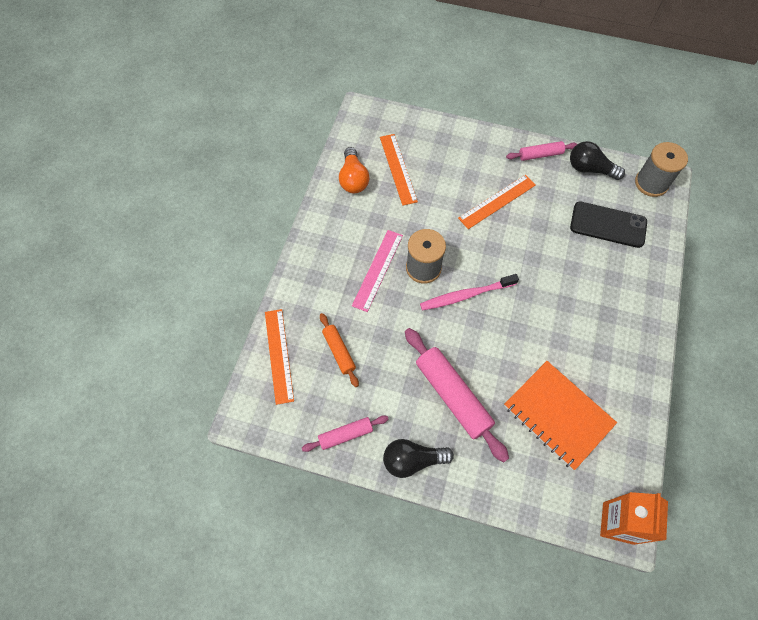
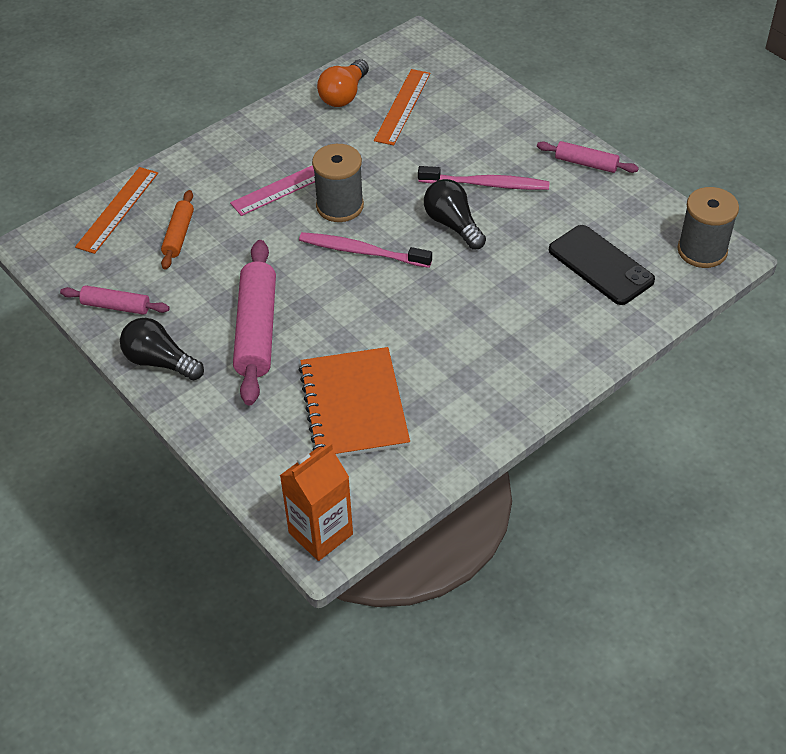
camera: 35 degrees right, 15 degrees down
(497, 201) = (486, 184): orange ruler -> pink toothbrush
(590, 169) = (635, 203): black light bulb -> black light bulb (453, 225)

